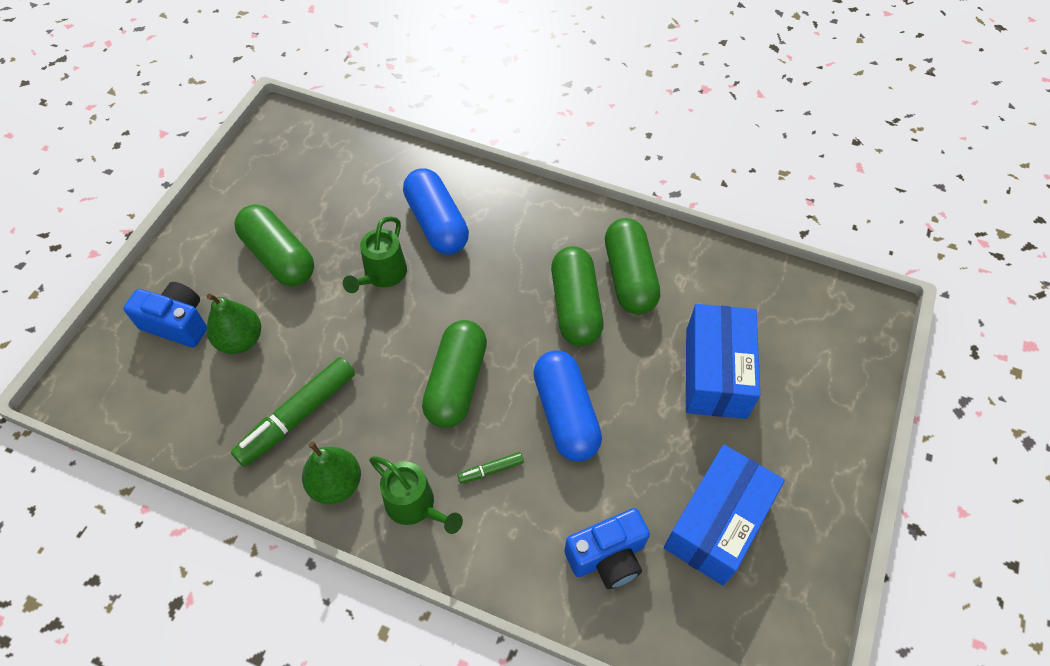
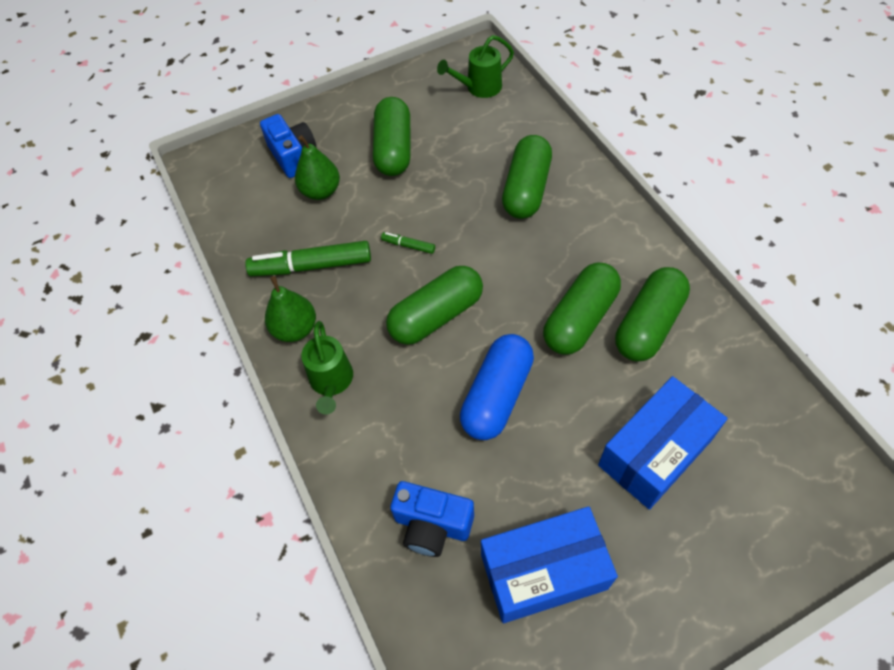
camera: 45 degrees right, 0 degrees up
(382, 276) = (452, 204): green watering can -> green watering can (479, 88)
(437, 223) = (526, 189): blue capsule -> green capsule
(491, 470) = (404, 396): green marker -> green marker (408, 246)

